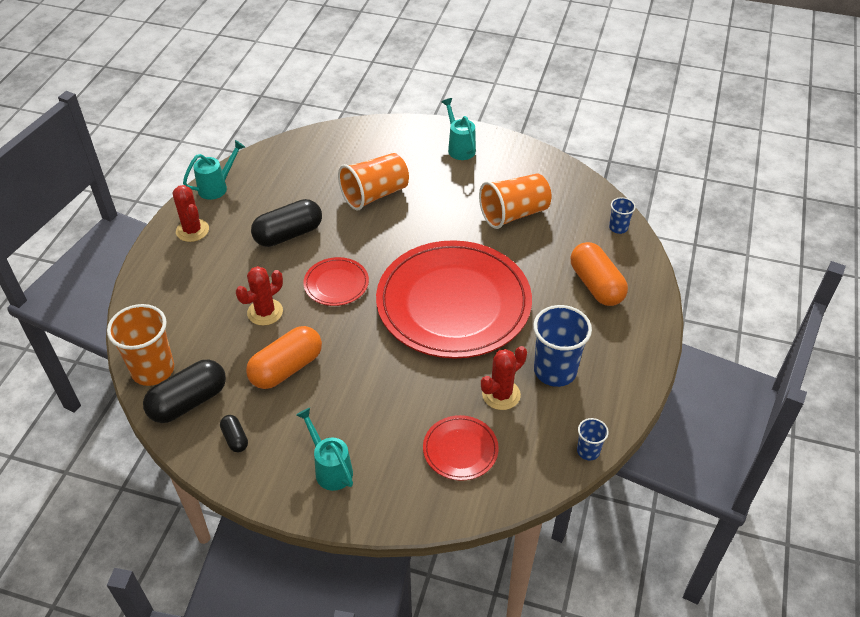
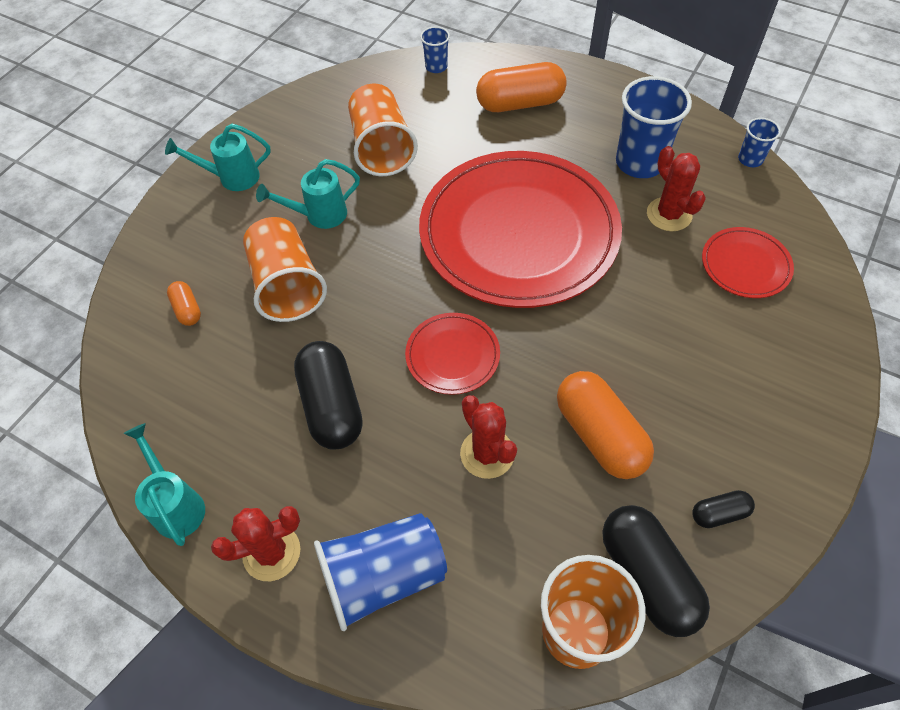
camera: 75 degrees left, 10 degrees up
(181, 279) = (383, 576): none -> blue cup
(330, 468) = (770, 401): turquoise watering can -> turquoise watering can (319, 215)
(346, 156) = (187, 309): none -> orange capsule

